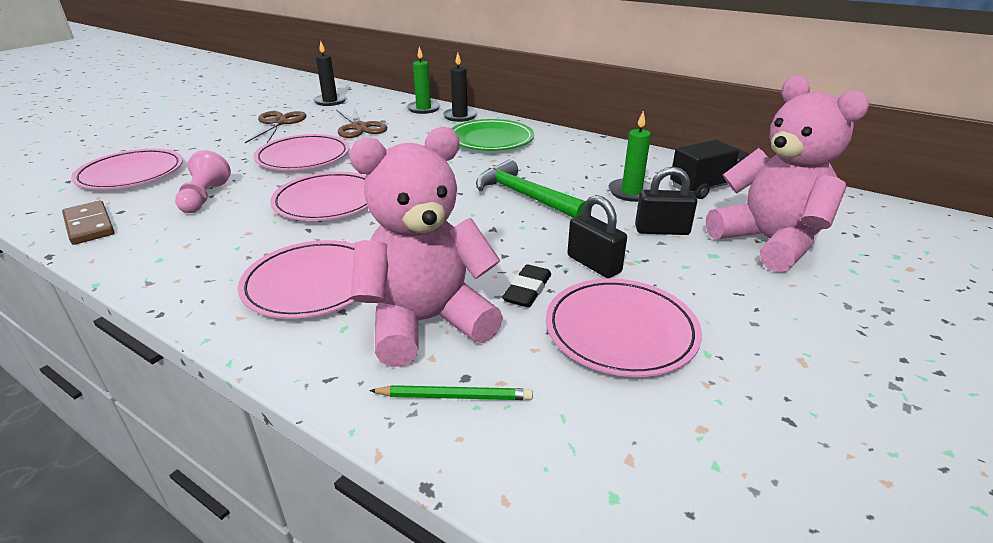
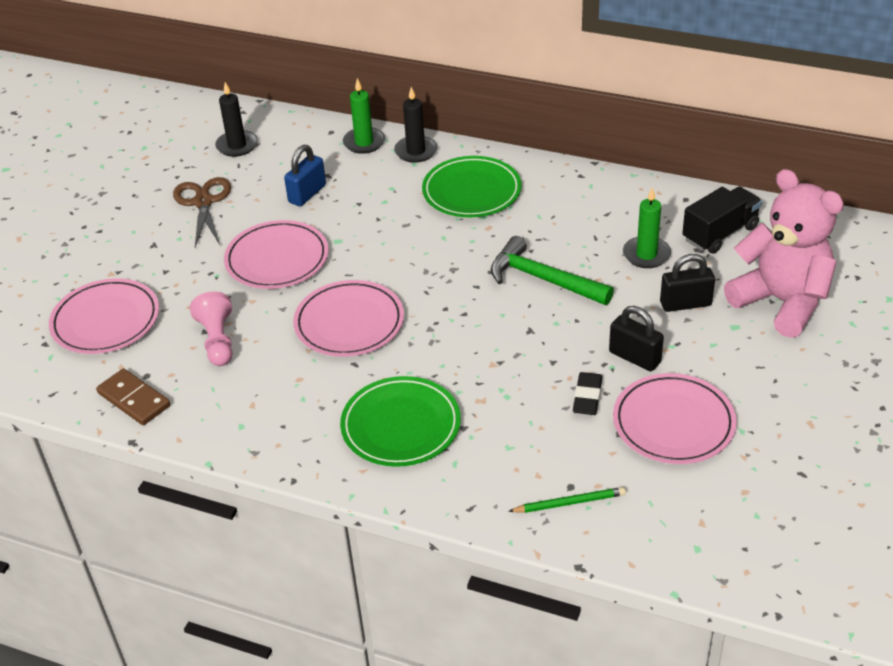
camera: 10 degrees left, 10 degrees up
(312, 284) = (401, 425): pink plate -> green plate
(359, 127) = (307, 194): brown scissors -> blue padlock
(426, 322) = (518, 445): pink teddy bear -> none

